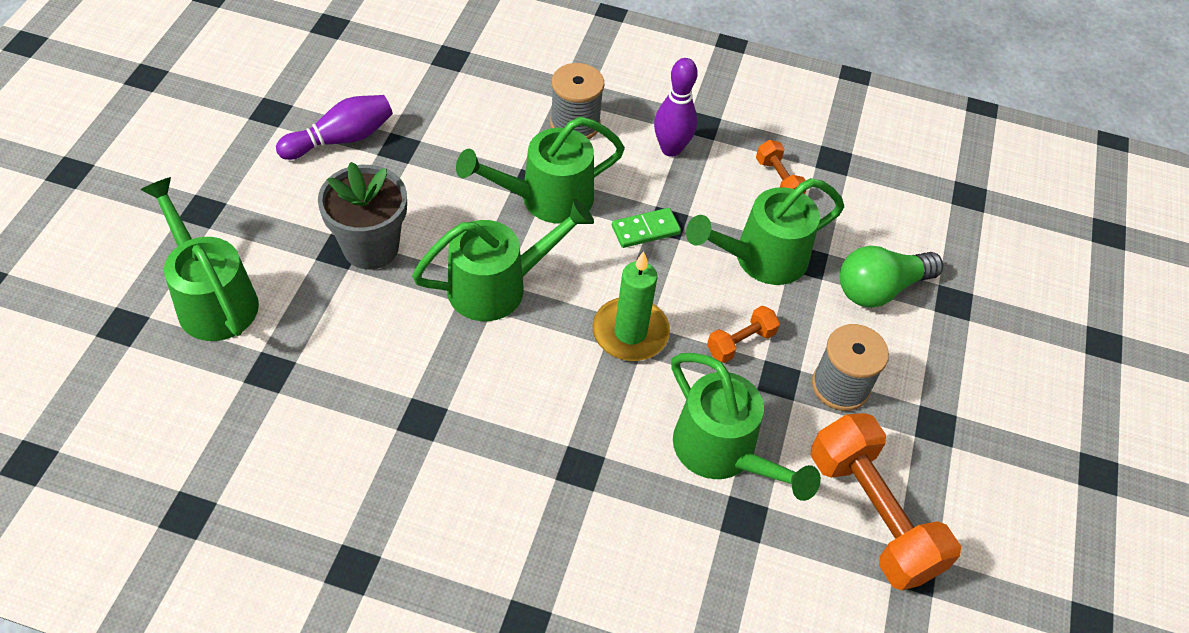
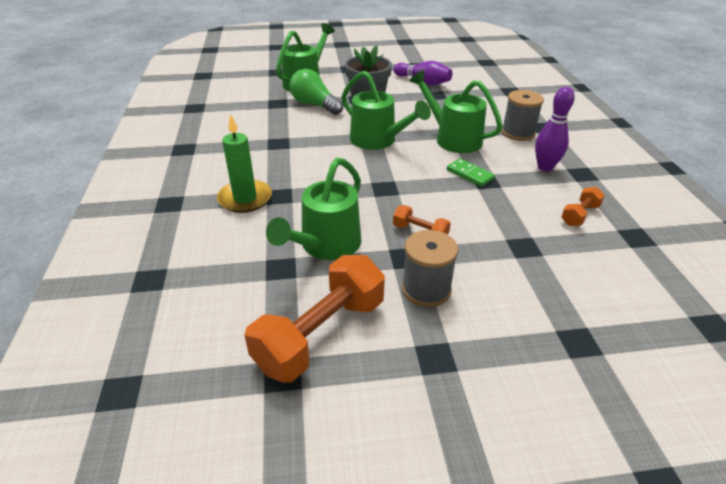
camera: 70 degrees right, 15 degrees down
(630, 332) = (387, 188): green candle -> green candle (245, 199)
(760, 259) = (499, 224): green watering can -> none
(880, 289) = (540, 290): green light bulb -> green light bulb (314, 105)

